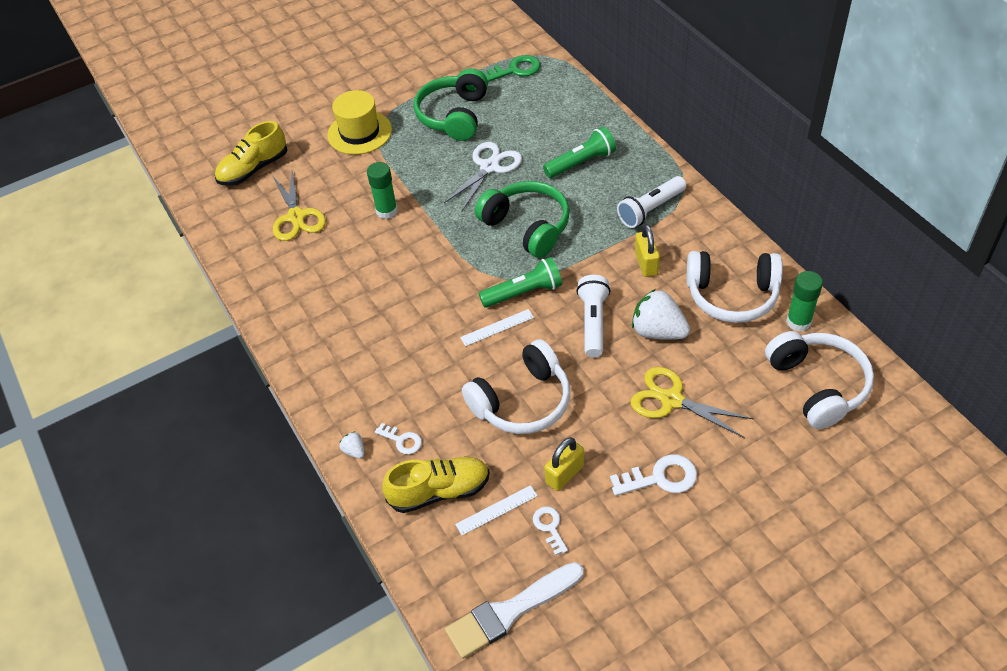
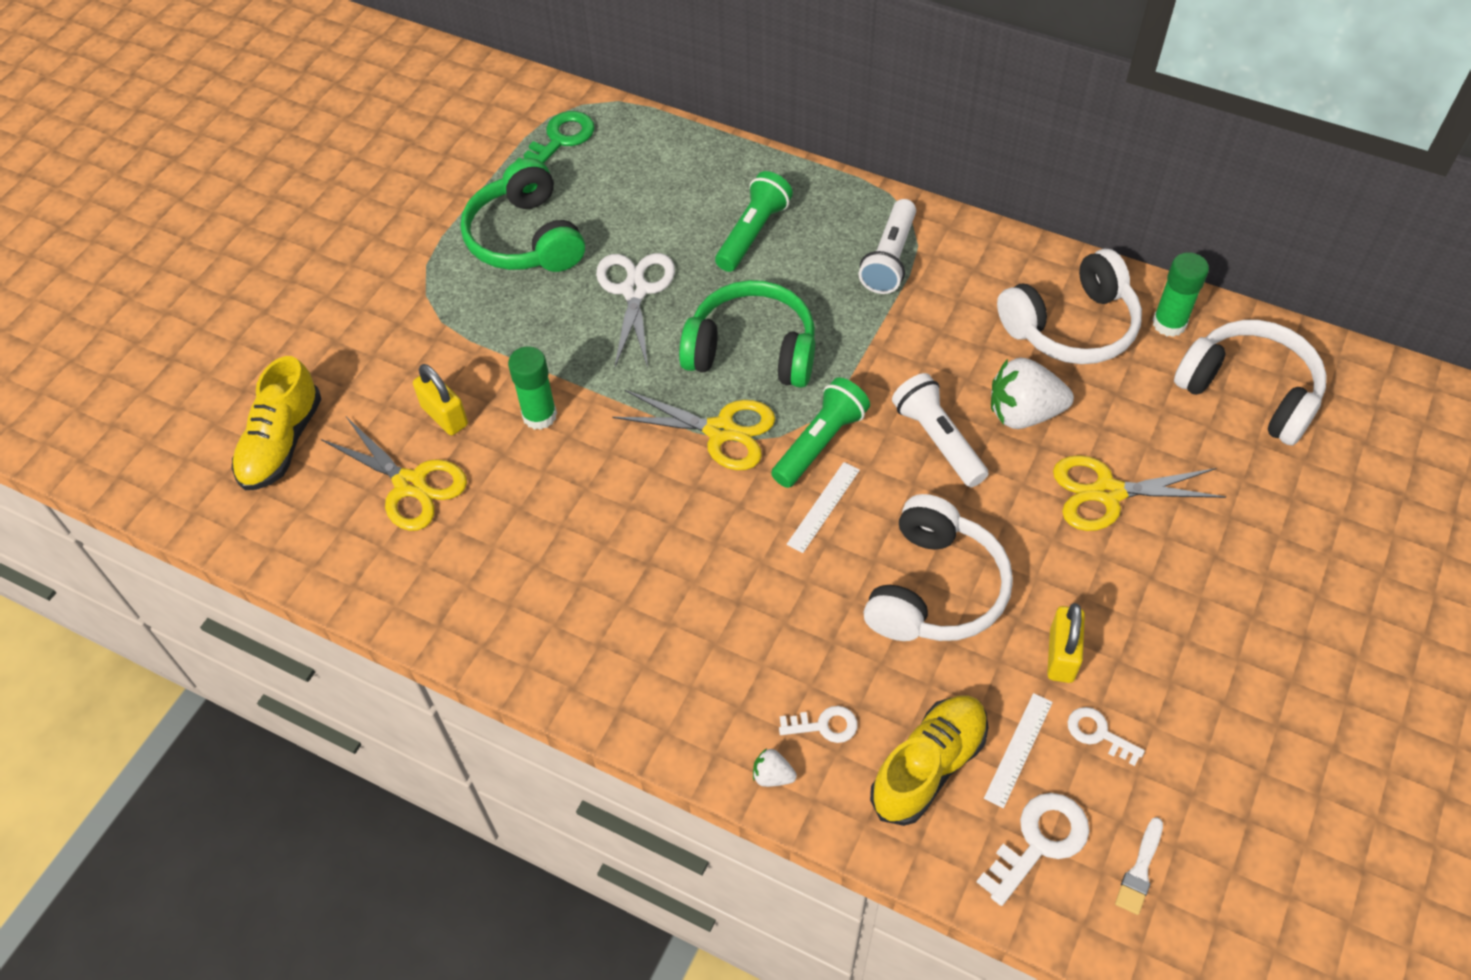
camera: 35 degrees left, 5 degrees up
(359, 132) = (405, 319): yellow hat -> none
(474, 261) = (720, 431): none -> yellow scissors
(510, 611) = (1140, 870): white brush -> white brush, size x0.47
(646, 263) = (940, 332): yellow padlock -> yellow padlock (444, 416)
(660, 478) = (1172, 598): white key -> white key (1039, 842)

